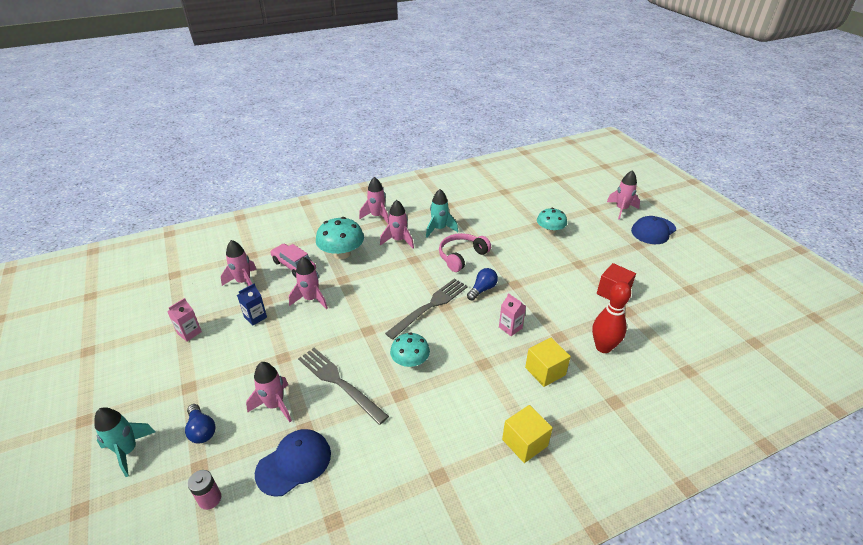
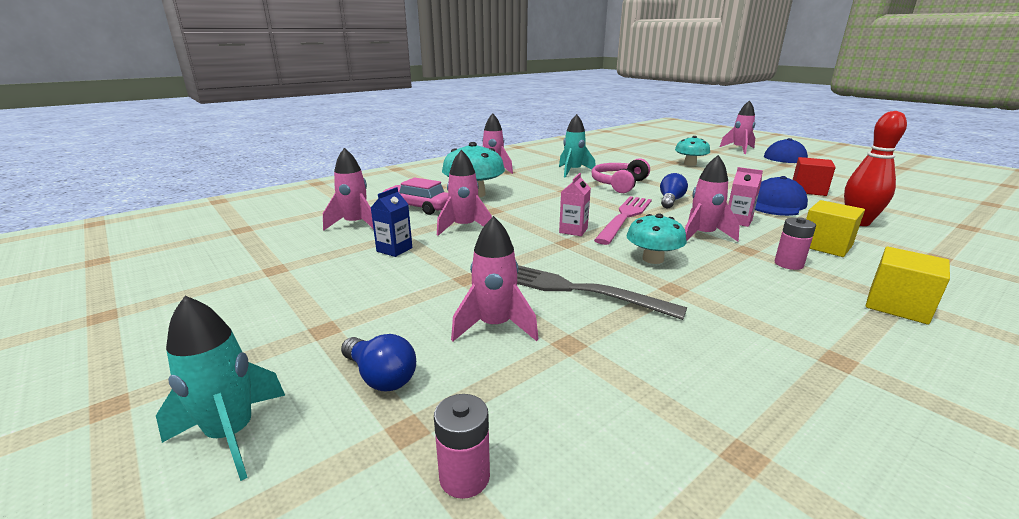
camera: 15 degrees left, 15 degrees down
(189, 333) = (294, 274): pink carton -> pink carton (573, 230)
(294, 463) = (590, 388): blue cap -> blue cap (775, 204)
(398, 240) = (534, 181): pink rocket -> pink rocket (702, 236)
(430, 306) = (625, 217): grey fork -> pink fork
(497, 386) = (788, 264): none -> pink battery

